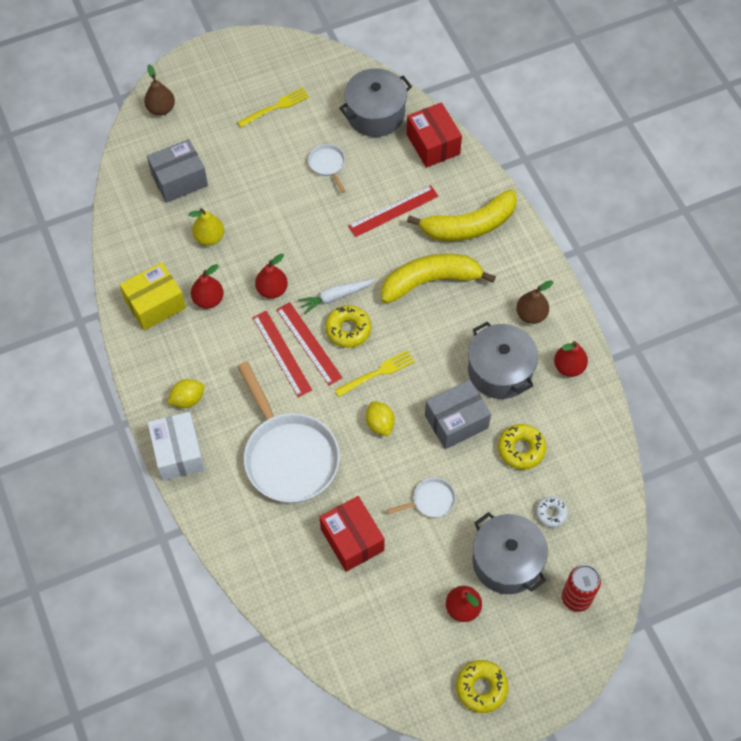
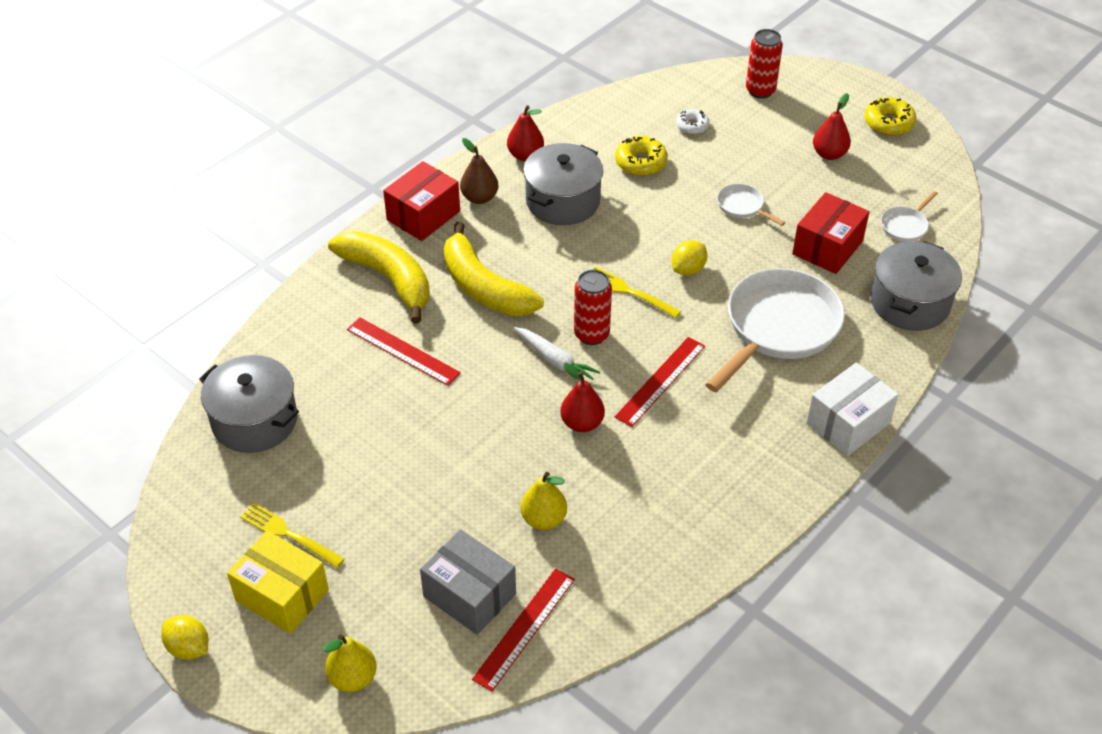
camera: 115 degrees left, 15 degrees down
(155, 304) = (677, 533): yellow box -> yellow box (282, 595)
(161, 109) = (352, 678): brown pear -> yellow pear
(188, 399) = (778, 443): yellow lemon -> yellow lemon (189, 648)
(208, 300) = (635, 480): red pear -> none
(309, 343) = (631, 362): red ruler -> red ruler (524, 628)
(328, 165) = (363, 439): white pan -> white pan (905, 225)
(348, 330) = (591, 334): yellow donut -> red can
(433, 144) = (280, 348): red box -> red box (423, 215)
(456, 421) = (643, 215): grey box -> none
(506, 561) = (762, 140): grey pot -> grey pot (910, 303)

